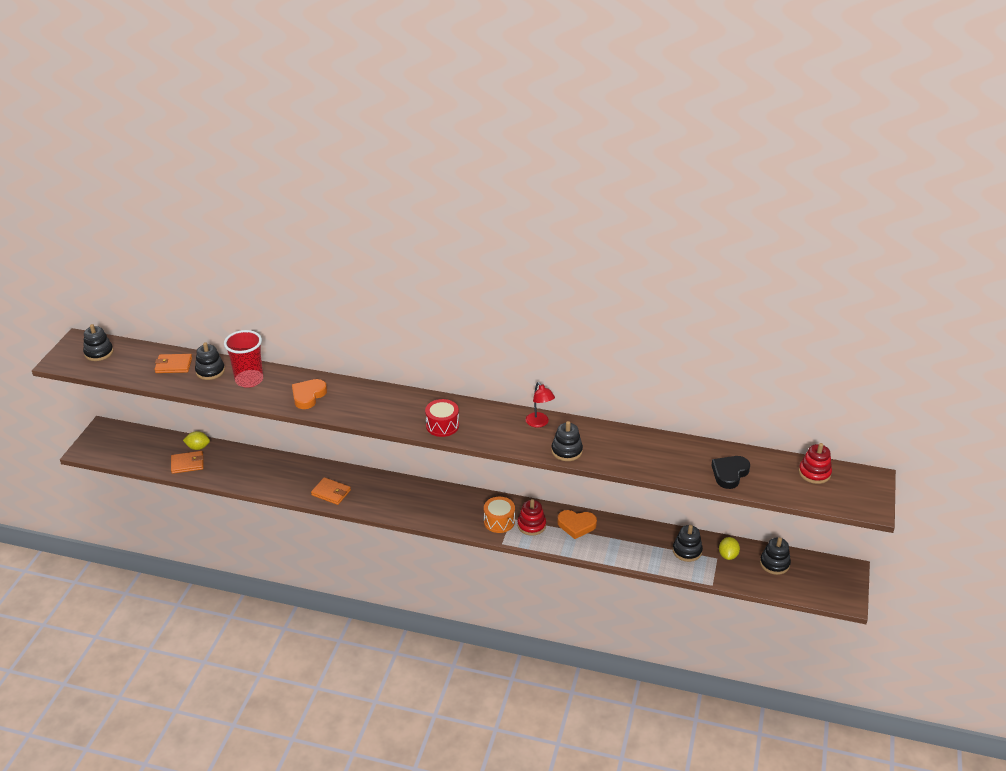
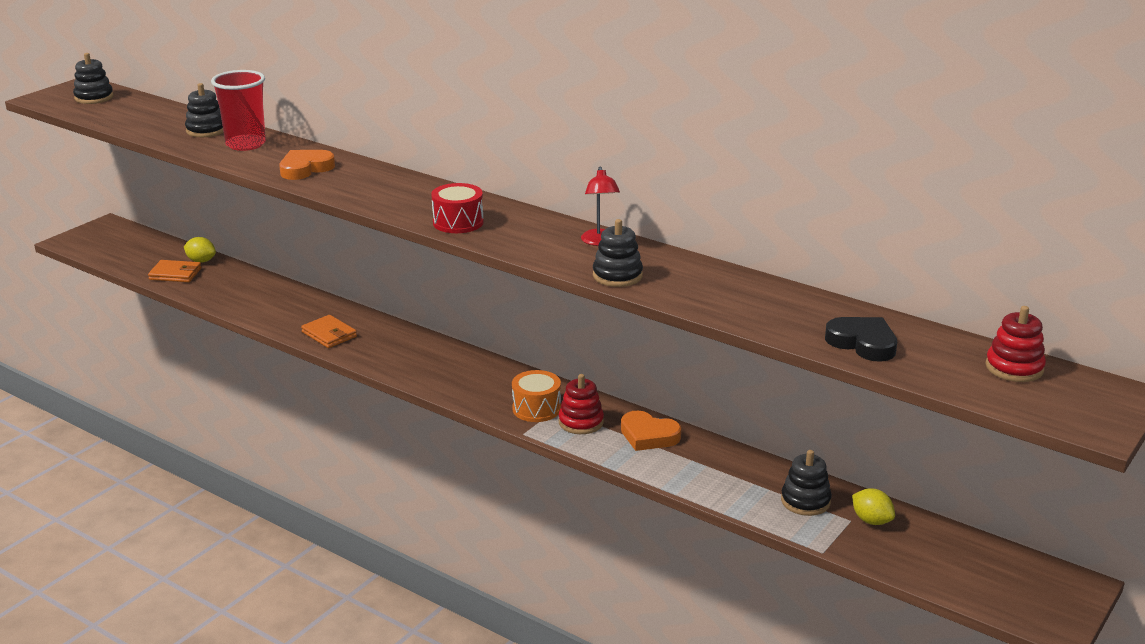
camera: 20 degrees right, 10 degrees down
(174, 365) = (168, 119): orange wallet -> none
(728, 555) = (871, 521): yellow lemon -> yellow lemon turned 75 degrees counterclockwise
(729, 473) = (863, 343): black heart -> black heart turned 75 degrees clockwise
(774, 563) = (947, 548): black stacking toy -> none

